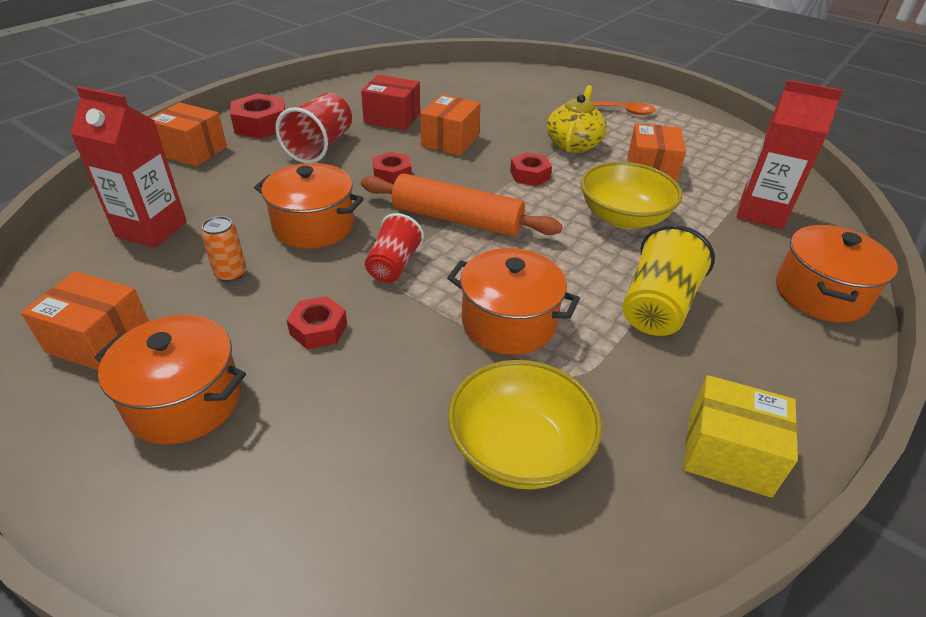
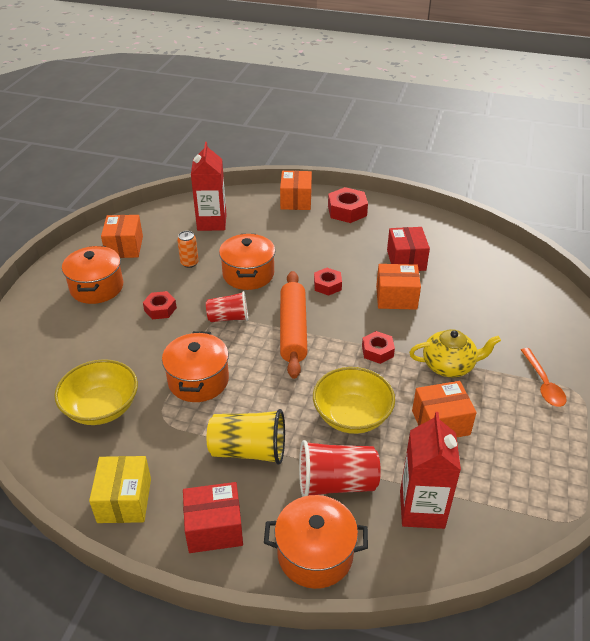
camera: 70 degrees right, 0 degrees up
(320, 147) = (339, 244): red cup -> red cup (336, 483)
(783, 366) = (214, 528): none -> red box

